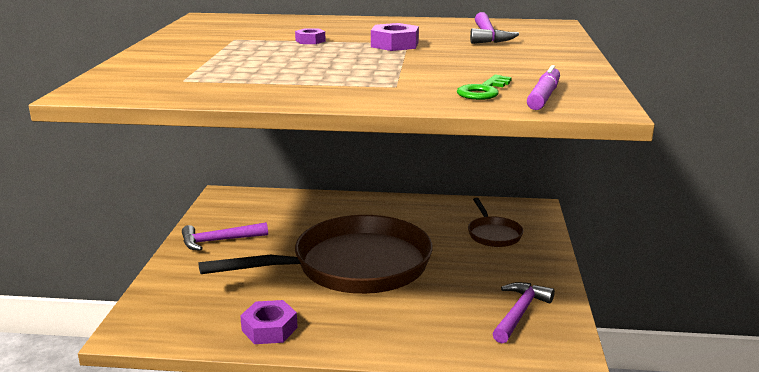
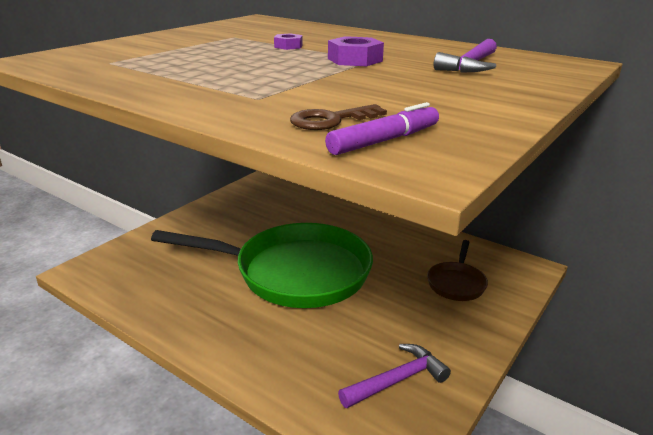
camera: 30 degrees right, 5 degrees up
(219, 241) = (220, 216): purple hammer -> none
(269, 329) = (170, 307): purple nut -> none
(353, 266) = (294, 272): brown pan -> green pan
(483, 91) = (331, 120): green key -> brown key

